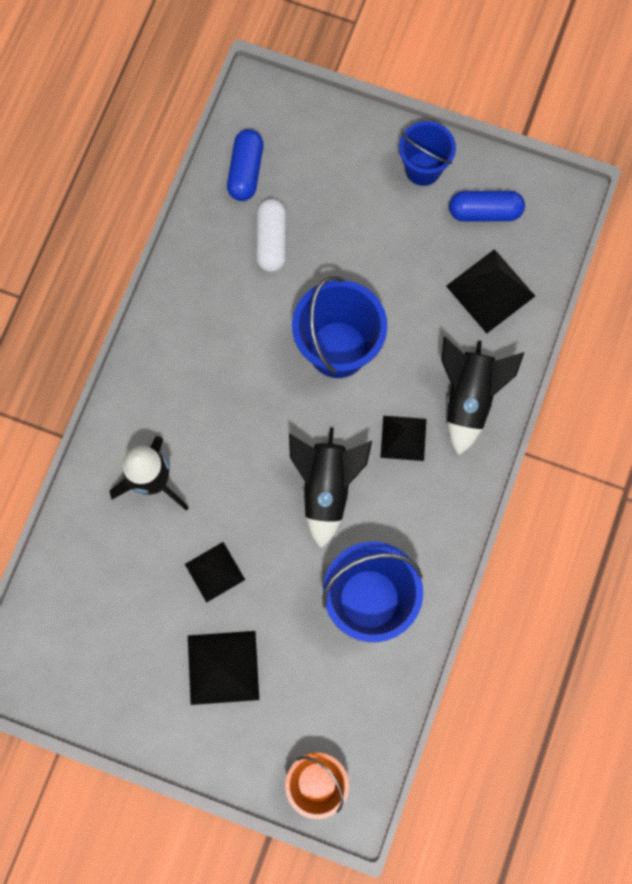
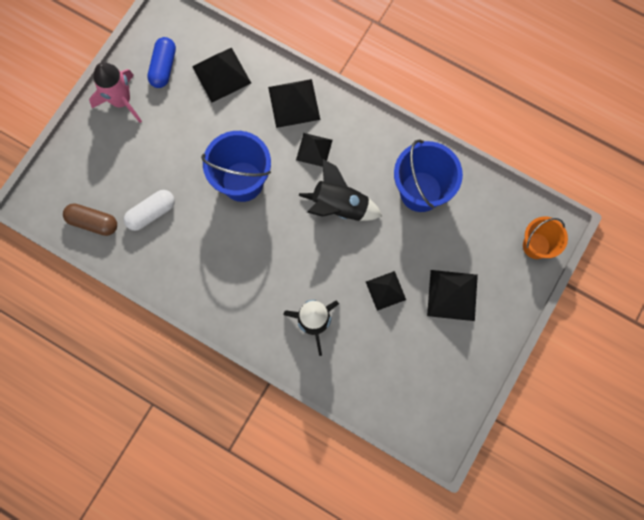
camera: 80 degrees left, 0 degrees up
(246, 171) = (93, 222): blue capsule -> brown capsule
(271, 241) = (151, 213): white capsule -> white capsule turned 45 degrees counterclockwise
(423, 169) = (121, 101): blue bucket -> pink rocket
(468, 398) = (294, 103): black rocket -> black pyramid

